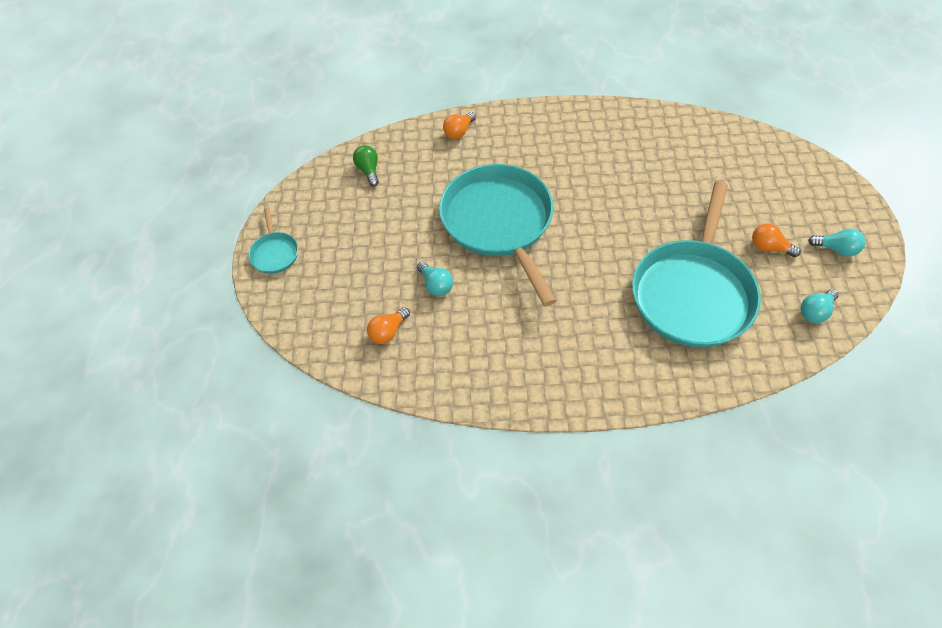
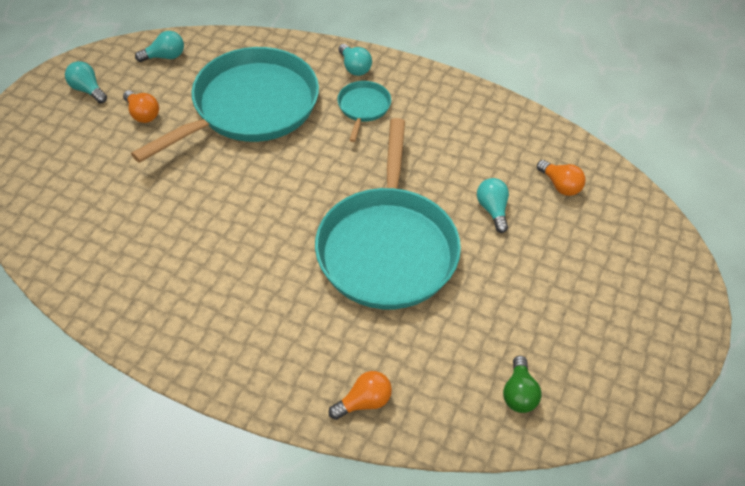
camera: 160 degrees left, 5 degrees down
(275, 253) = (673, 322): turquoise pan -> turquoise pan (363, 107)
(388, 332) = (560, 185): orange light bulb -> orange light bulb turned 75 degrees clockwise
(638, 381) = (354, 67): none -> turquoise light bulb

